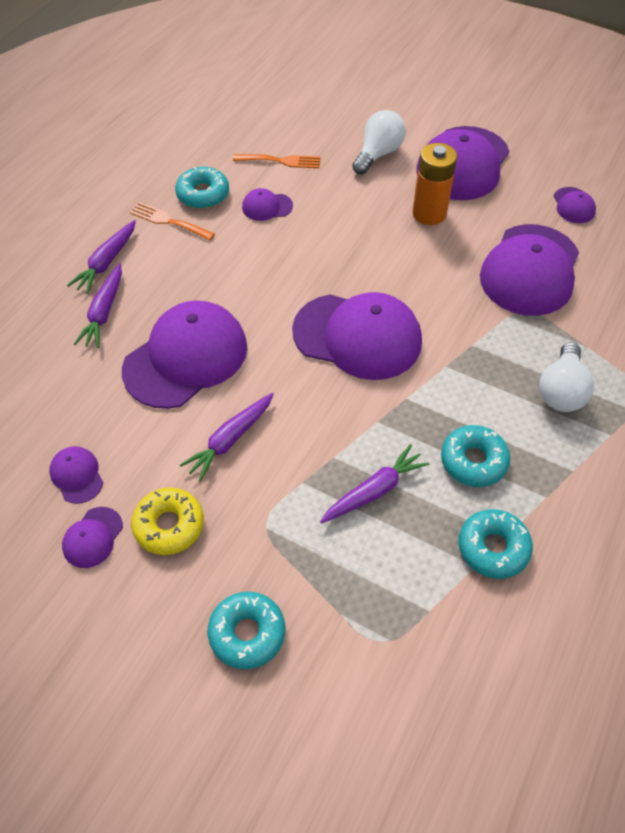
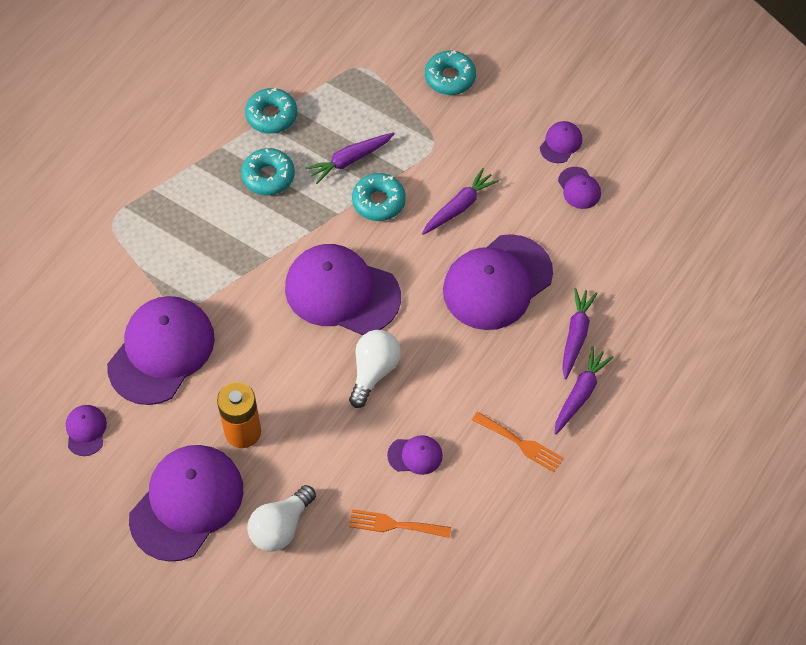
camera: 175 degrees left, 5 degrees up
(169, 525) = (505, 147): yellow donut -> none
(203, 194) = (484, 479): turquoise donut -> turquoise donut (378, 201)
(561, 390) = (178, 228): white light bulb -> white light bulb (373, 371)

